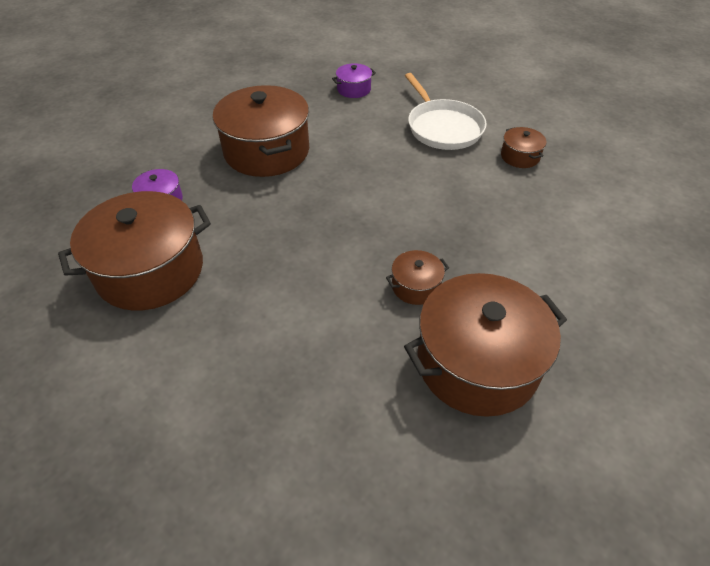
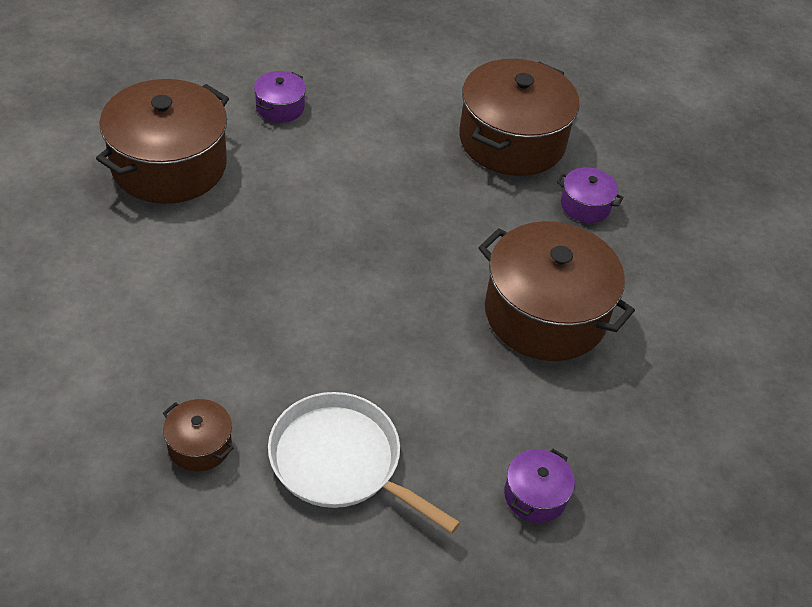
camera: 145 degrees right, 0 degrees up
(329, 395) = (280, 107): none -> purple pot
(415, 286) = (256, 210): brown pot -> none

